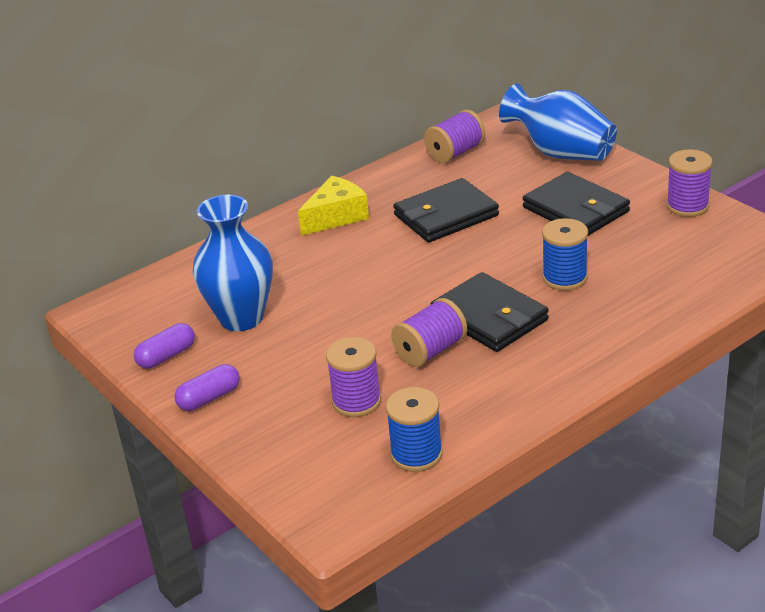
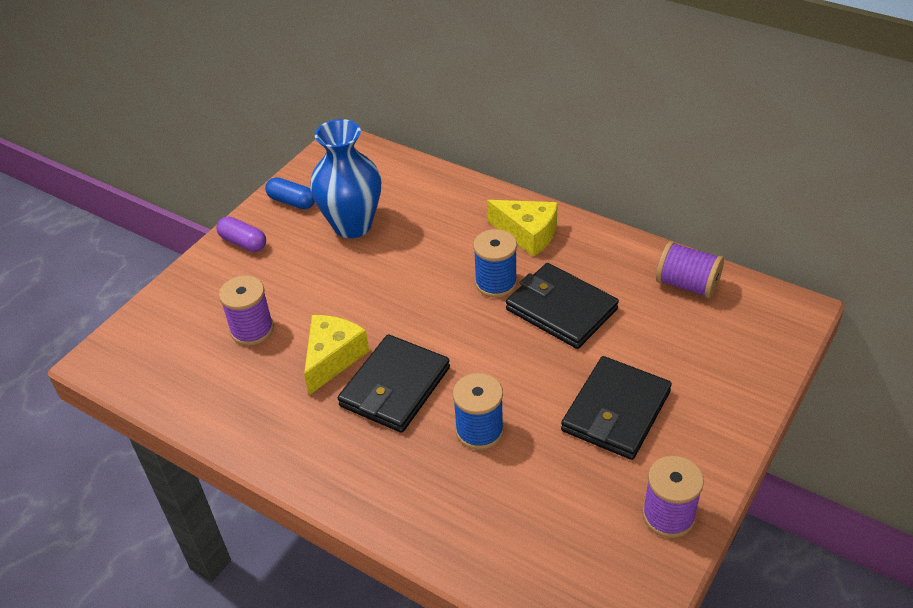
camera: 70 degrees right, 10 degrees up
(167, 356) = (292, 202): purple capsule -> blue capsule
(416, 454) = (187, 388): blue spool -> blue spool (496, 283)
(430, 351) = (332, 358): purple spool -> yellow cheese
(560, 153) = (732, 371): blue vase -> none

